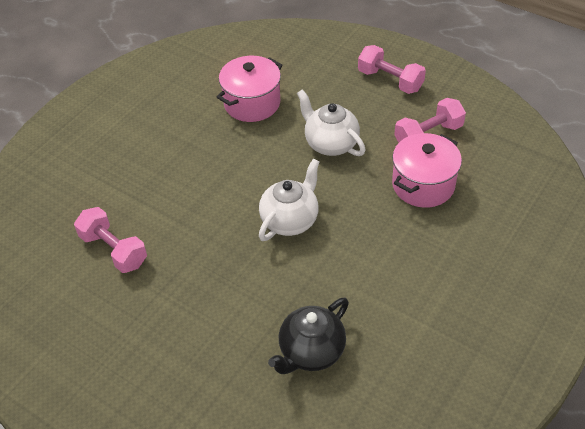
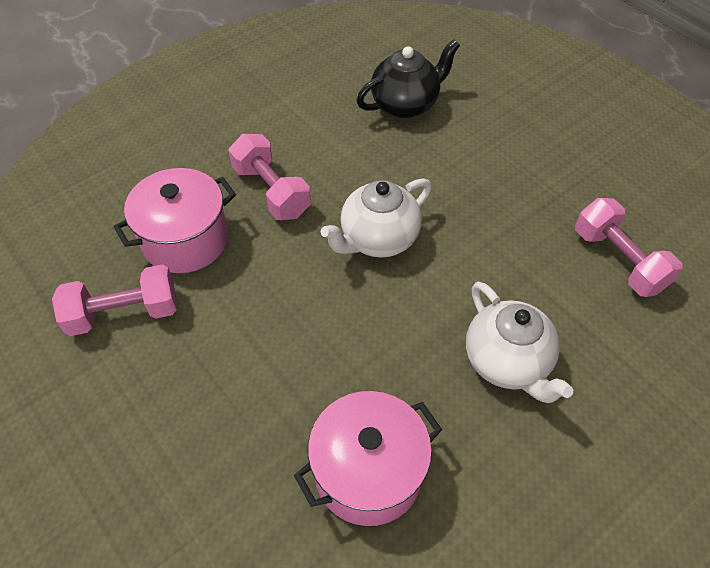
camera: 165 degrees left, 5 degrees up
(330, 144) = (272, 341): white teapot -> white teapot (507, 362)
(390, 80) = (104, 447): pink dumbbell -> pink dumbbell (271, 191)

